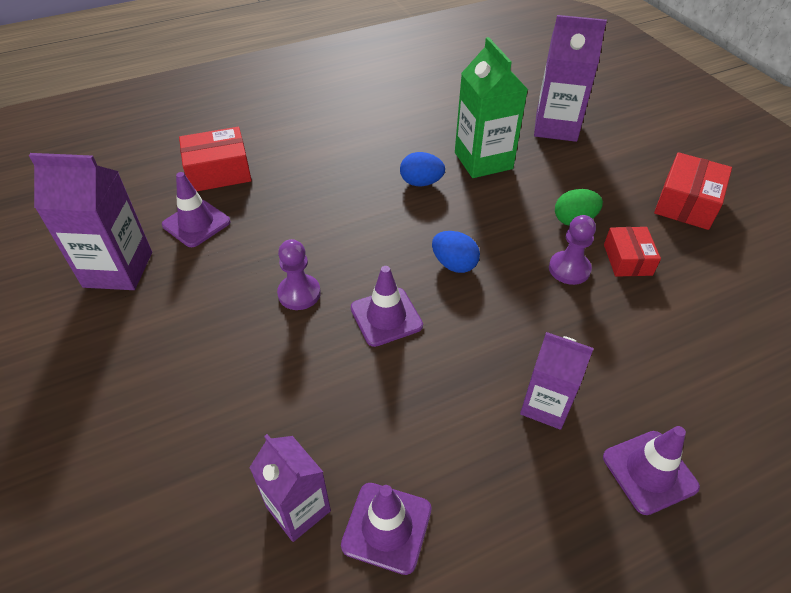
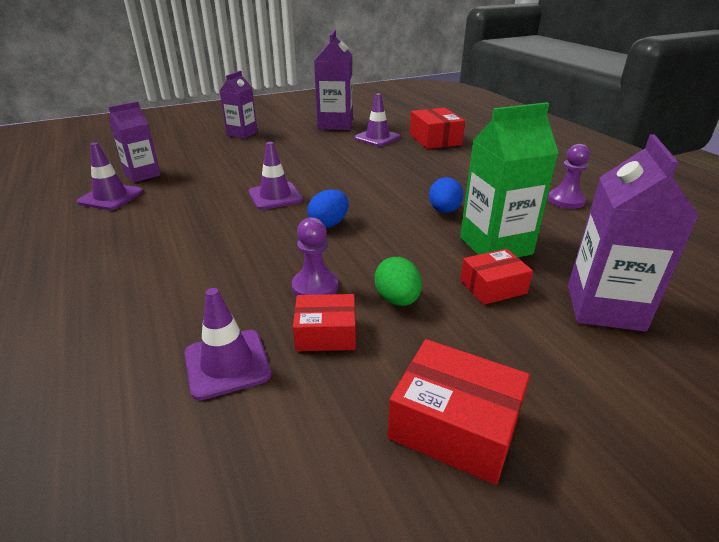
camera: 90 degrees right, 15 degrees down
(299, 293) = (306, 168): purple pawn -> purple pawn (566, 200)
(544, 170) = (493, 287): none -> red box
(545, 405) = (158, 257): purple carton -> purple carton (242, 133)
(649, 472) = (60, 302): purple traffic cone -> purple traffic cone (227, 364)

